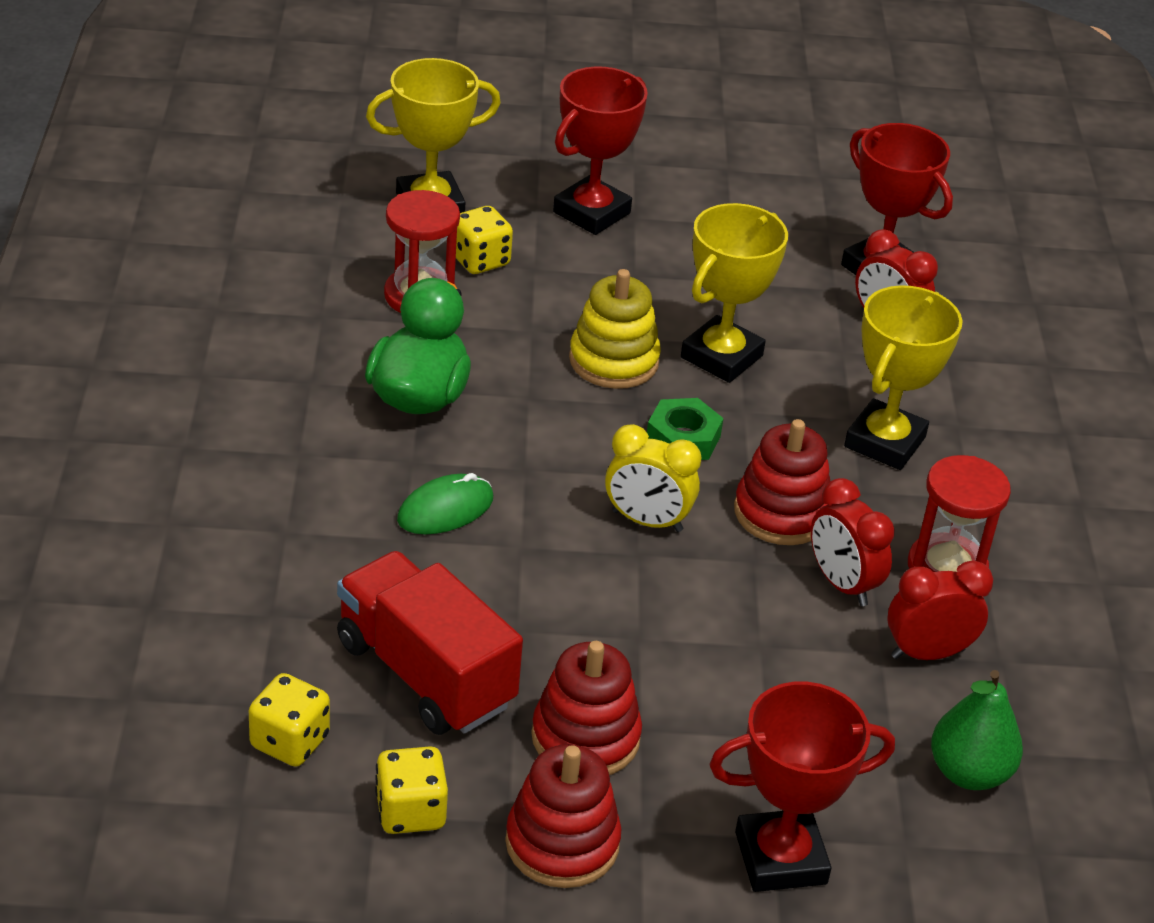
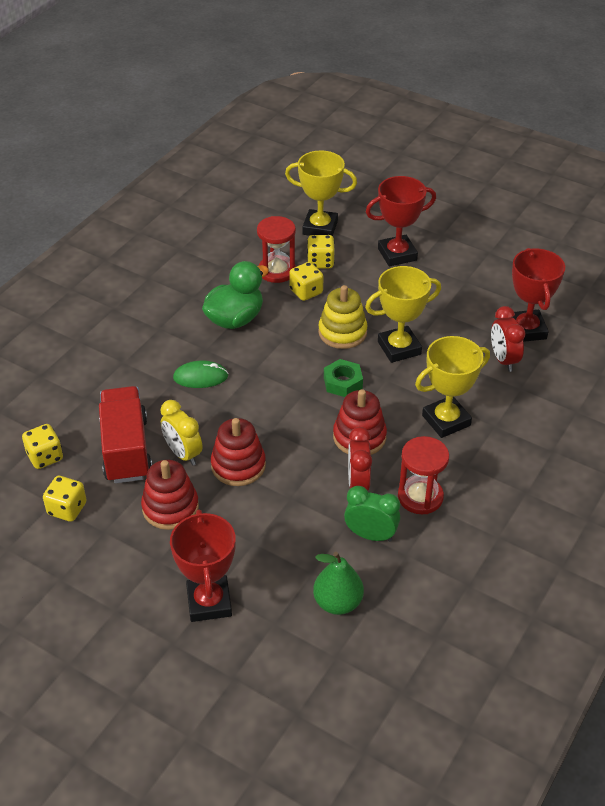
camera: 35 degrees right, 5 degrees up
(498, 315) = (306, 292): none -> yellow dice
(562, 843) = (118, 551): red stacking toy -> red stacking toy (238, 465)
(647, 521) = (289, 417): yellow clock -> yellow clock (183, 454)
(780, 858) = (209, 602): red trophy -> red trophy turned 60 degrees clockwise
(927, 653) = (370, 535): red clock -> green clock

